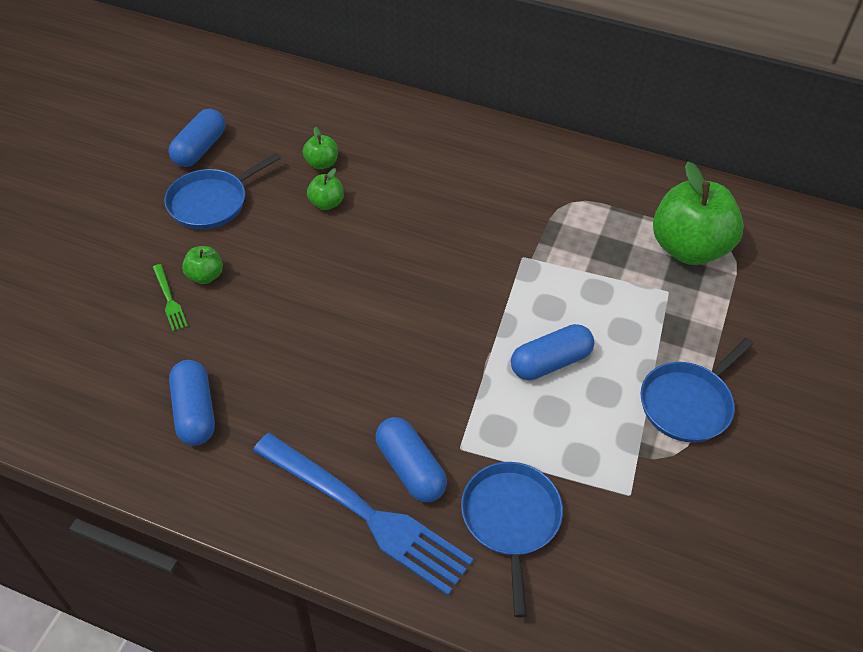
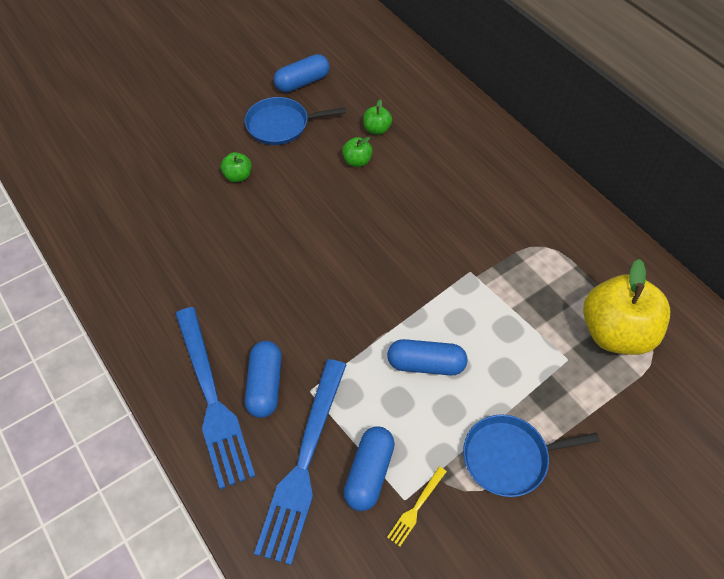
camera: 35 degrees right, 5 degrees up
(169, 300) = (204, 182): green fork -> none
(195, 412) = (162, 267): blue capsule -> blue capsule (369, 473)
(511, 519) = (304, 463): blue pan -> blue fork
(646, 496) = (416, 508): none -> yellow fork
(688, 248) = (615, 333): green apple -> yellow apple

